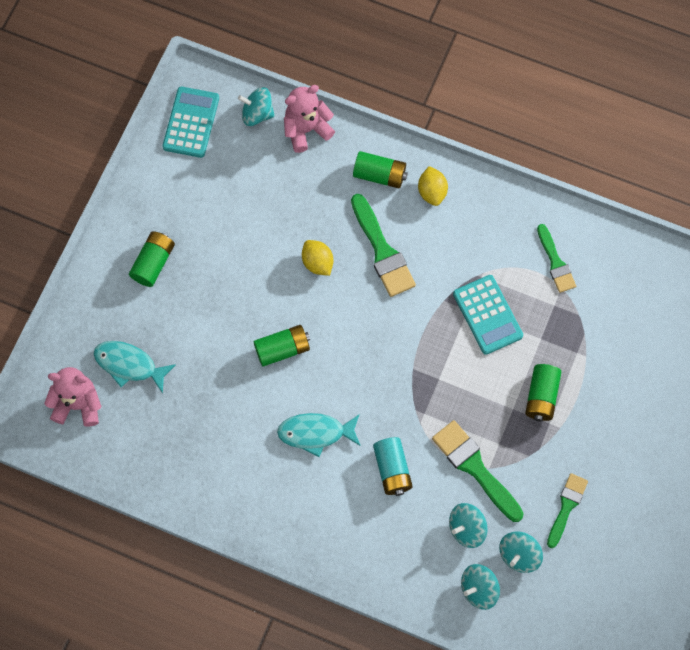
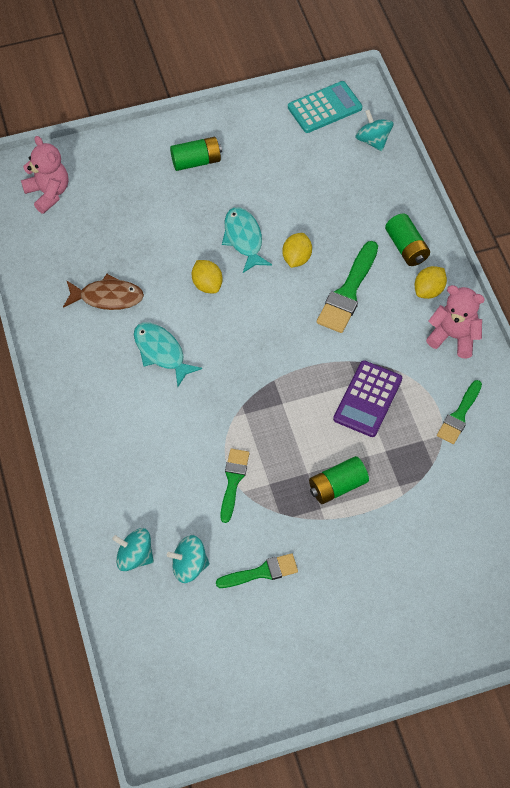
camera: 50 degrees right, 10 degrees down
(129, 365) = (106, 201): turquoise fish -> turquoise fish (244, 239)
(226, 435) = (107, 297): none -> brown fish
(282, 349) = (207, 284): green battery -> yellow lemon
(306, 129) = (393, 178): pink teddy bear -> pink teddy bear (453, 336)
(392, 470) = (179, 424): turquoise battery -> none
(466, 528) = (177, 511): turquoise spinning top -> none
(475, 468) = (233, 481): green brush -> green brush, size x0.65
(487, 315) = (367, 399): turquoise calculator -> purple calculator

